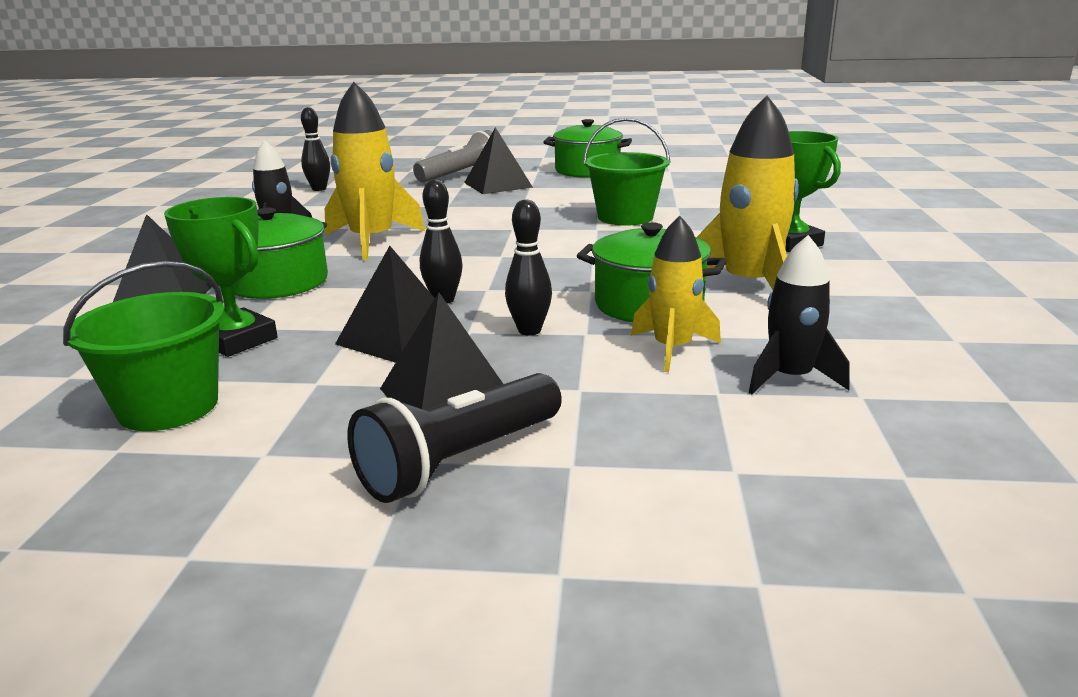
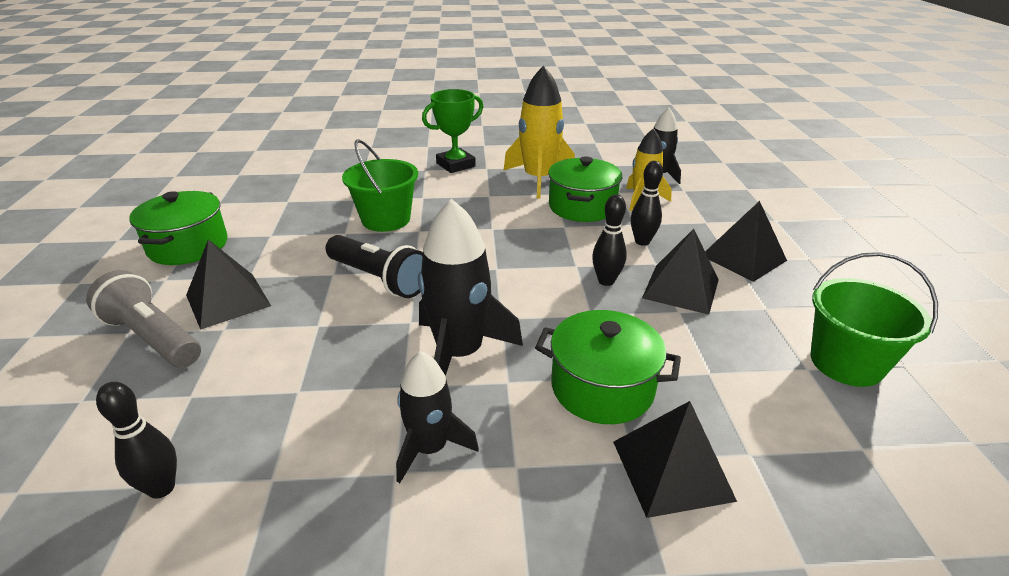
camera: 100 degrees left, 10 degrees up
(237, 340) = (735, 367): green trophy -> none
(372, 241) = (460, 353): yellow rocket -> black rocket
(459, 461) = (798, 245): black flashlight -> black flashlight (379, 279)

